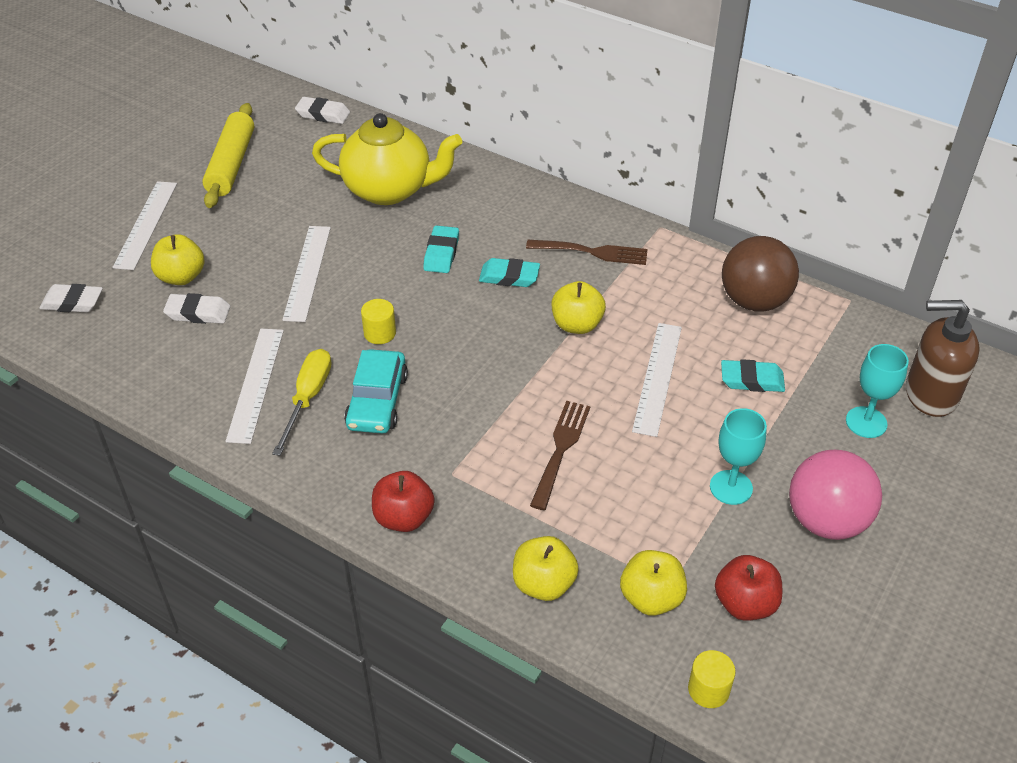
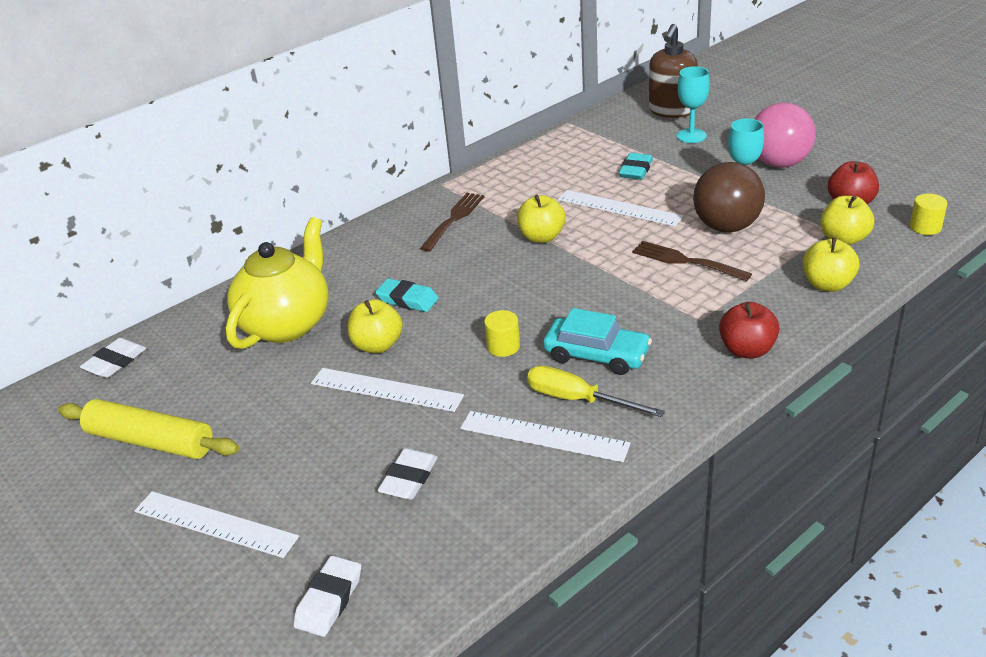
camera: 70 degrees left, 10 degrees down
(181, 277) = (337, 492): yellow apple -> yellow apple (377, 345)
(509, 277) = (462, 265): turquoise eraser -> none
(754, 301) = (551, 157): brown ball -> brown ball (726, 227)

